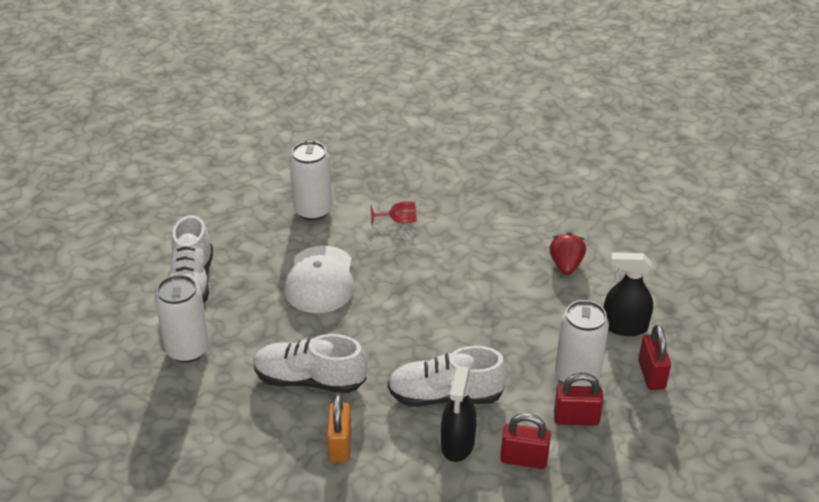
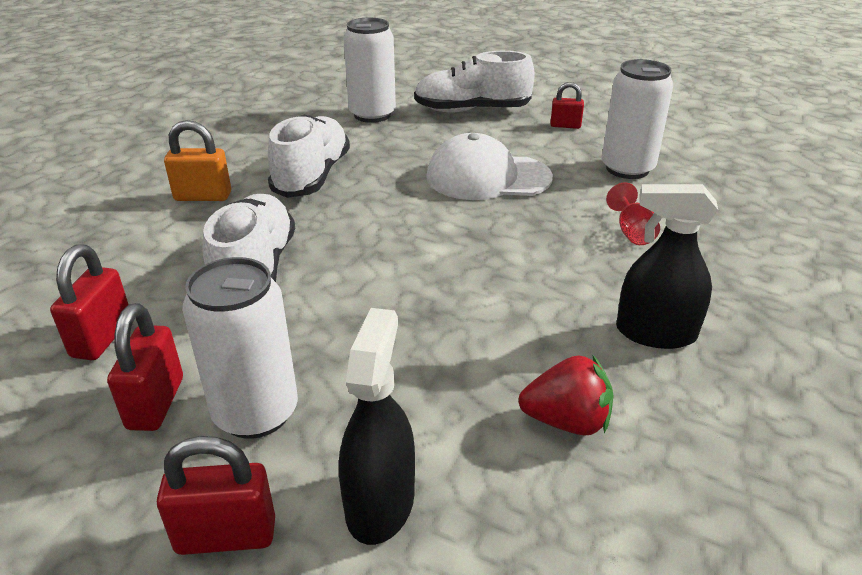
camera: 90 degrees right, 5 degrees down
(234, 232) = (565, 125): none -> red padlock
(457, 443) = (163, 278): black spray bottle -> black spray bottle (655, 333)

